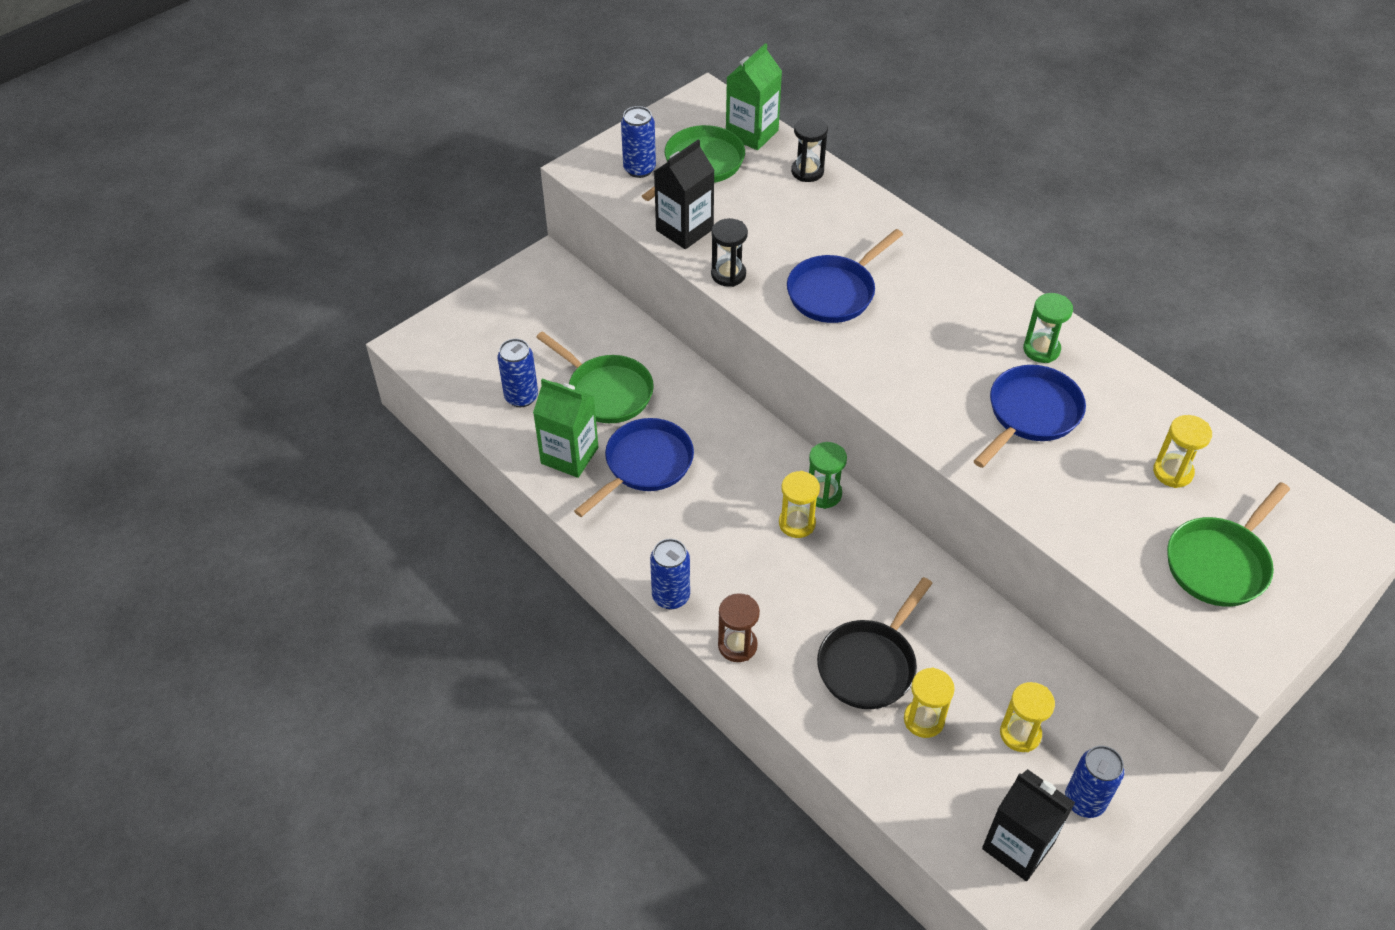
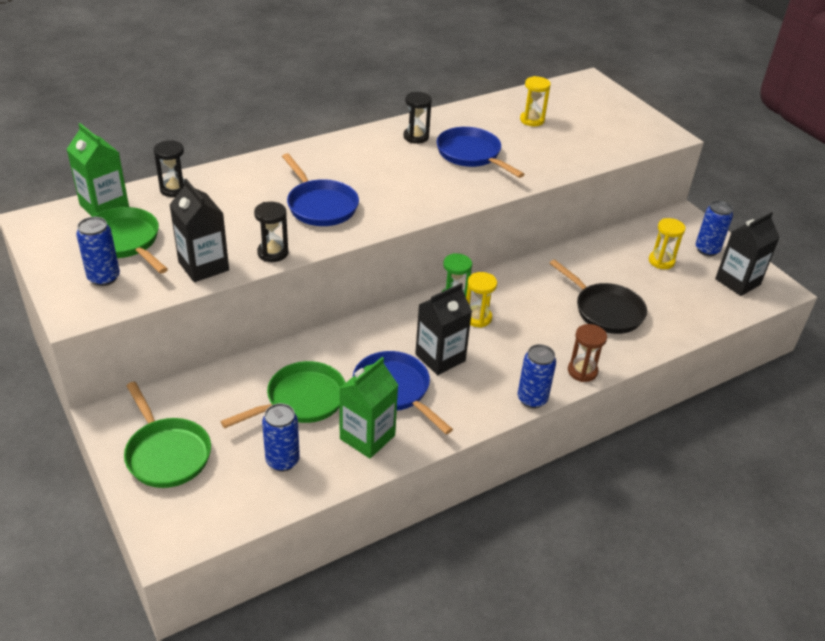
camera: 80 degrees left, 10 degrees down
(711, 497) = (440, 357): none -> black carton
(924, 720) = (649, 297): yellow hourglass -> none
(1041, 349) = (416, 137): green hourglass -> black hourglass
(1219, 563) = (601, 124): green pan -> green pan (166, 453)

